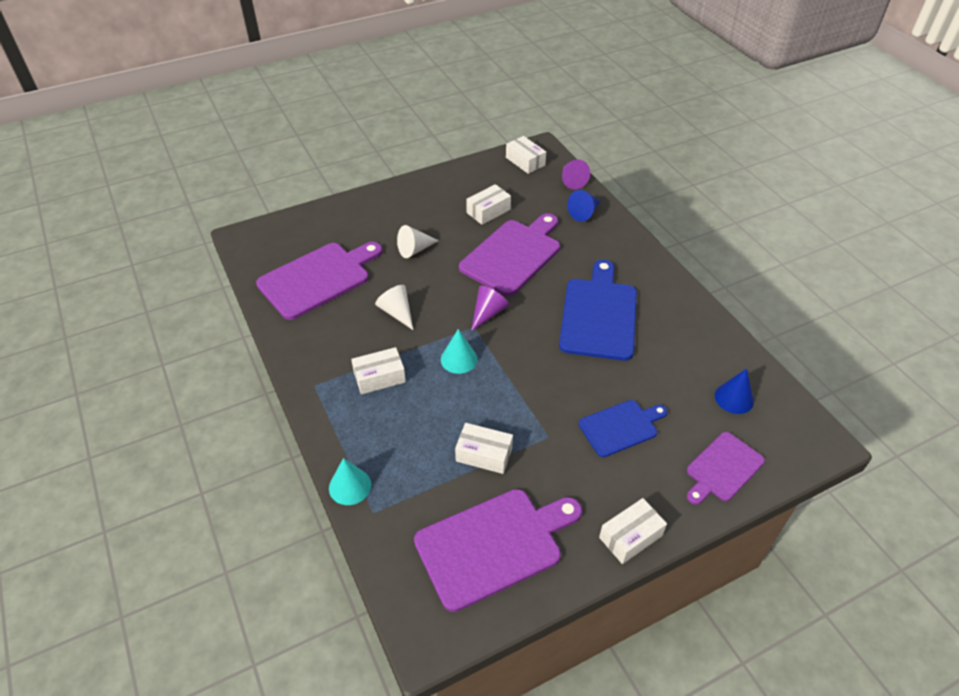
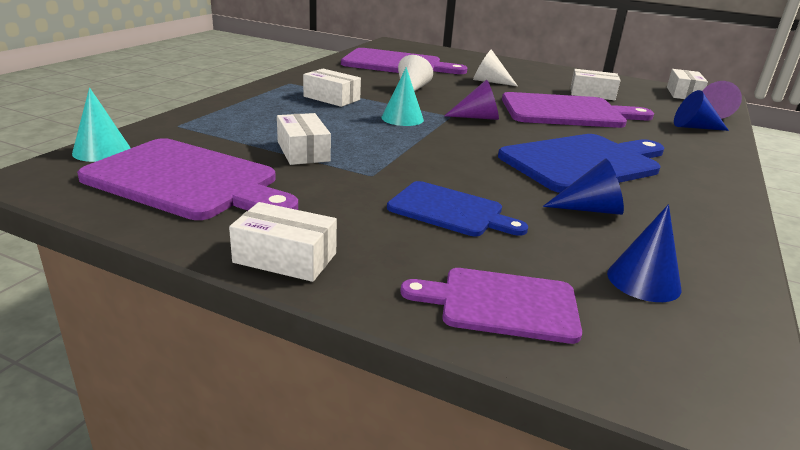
camera: 50 degrees right, 20 degrees down
(350, 486) = (197, 112): turquoise cone -> turquoise cone (101, 151)
(657, 361) = (590, 209): none -> blue cone

